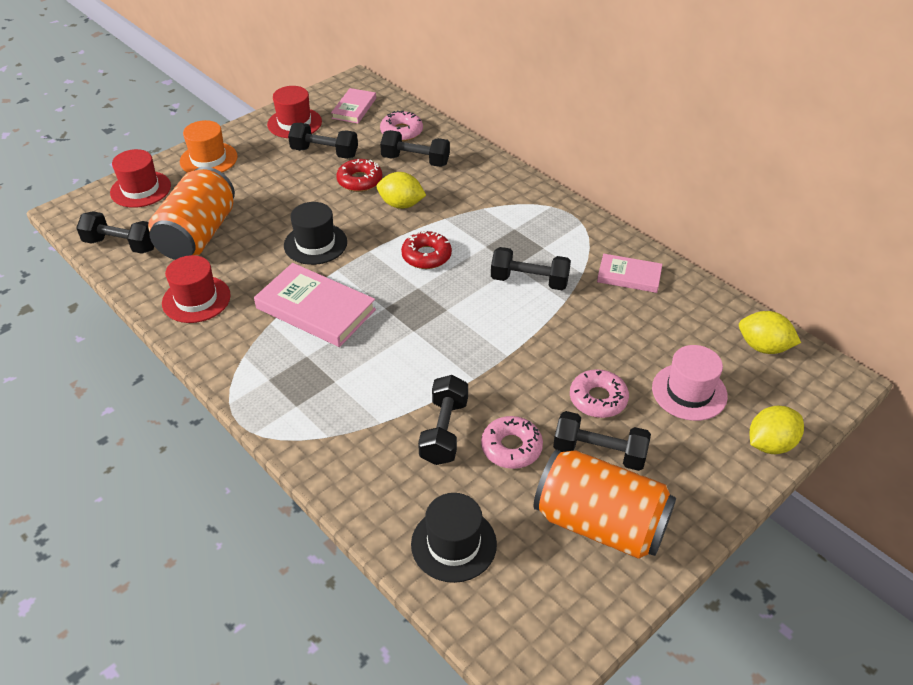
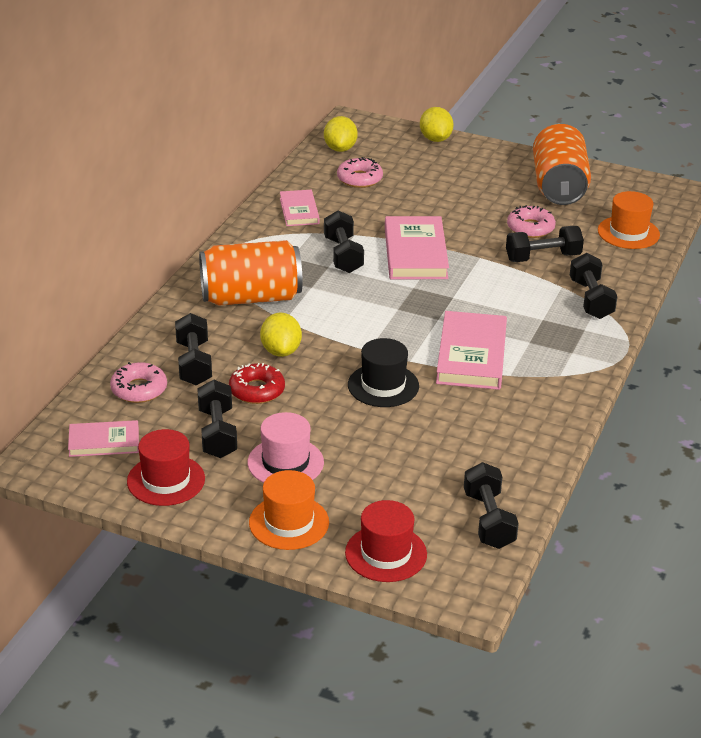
camera: 115 degrees left, 10 degrees down
(196, 299) = (520, 430): red hat -> none
(198, 235) = (430, 470): orange can -> orange can (251, 297)
(426, 256) = (350, 315): red donut -> none
(453, 544) = (628, 233): black hat -> orange hat
(507, 332) = (415, 253): none -> pink book
(598, 399) = (452, 203): pink donut -> pink donut (359, 179)
(599, 452) = (502, 195): black dumbbell -> black dumbbell (591, 299)
(689, 392) = (413, 171): pink hat -> pink hat (285, 462)
(770, 444) = (435, 139): yellow lemon -> yellow lemon turned 45 degrees clockwise

